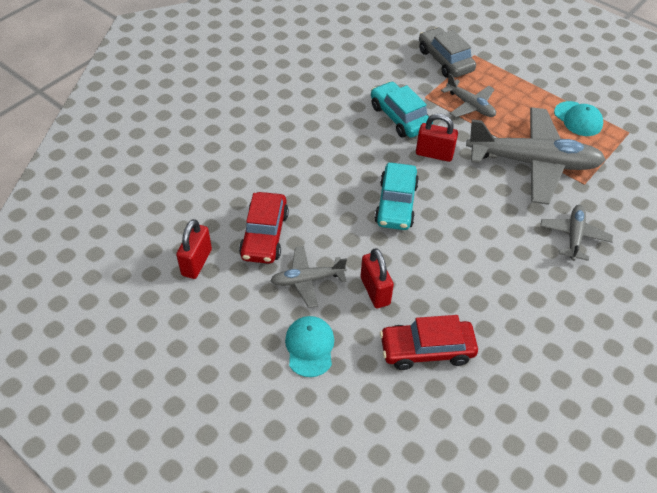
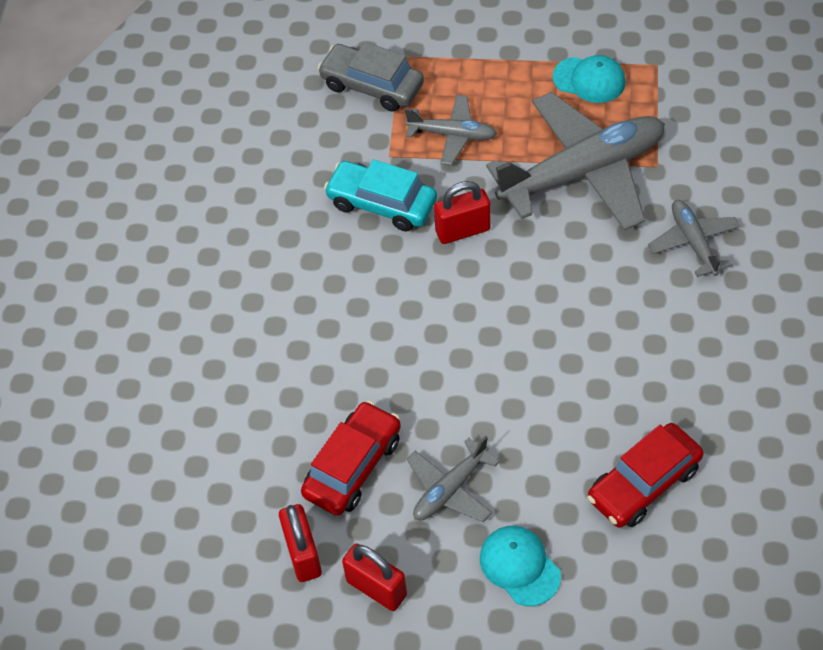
camera: 30 degrees left, 5 degrees up
(264, 235) = (353, 466): red car -> red car turned 120 degrees counterclockwise
(375, 291) = (535, 451): red padlock -> red padlock (376, 588)
(396, 204) = (471, 326): turquoise car -> none

